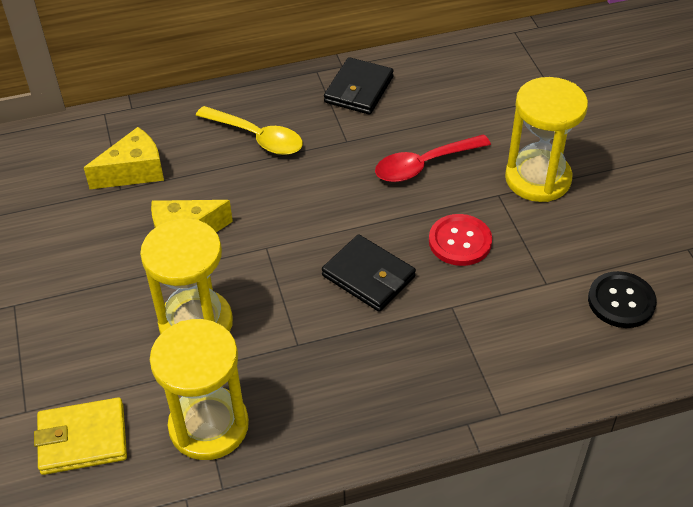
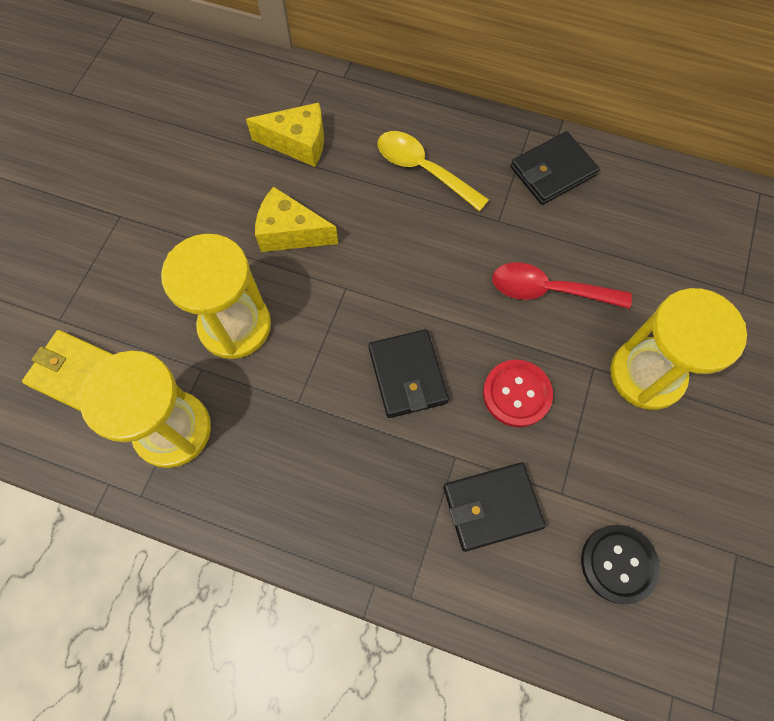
camera: 35 degrees right, 20 degrees up
(257, 137) = (423, 169): yellow spoon -> yellow spoon turned 150 degrees clockwise
(506, 321) = (492, 507): none -> black wallet

